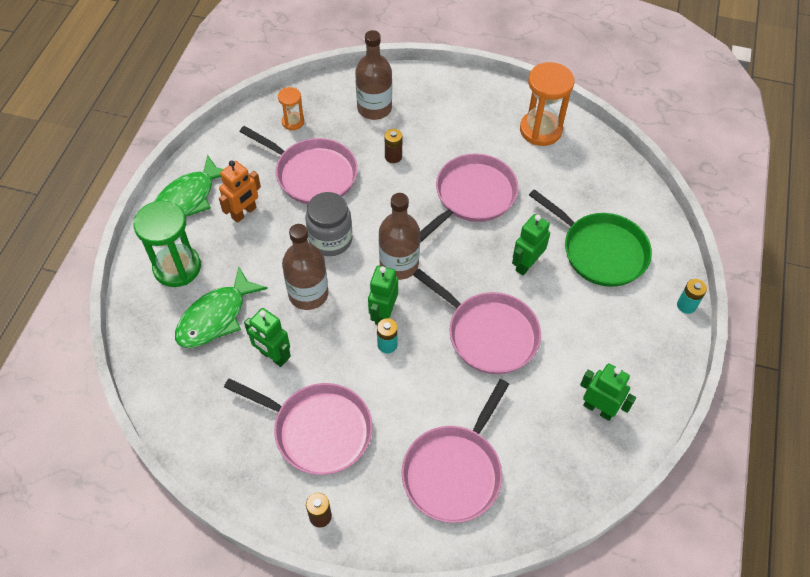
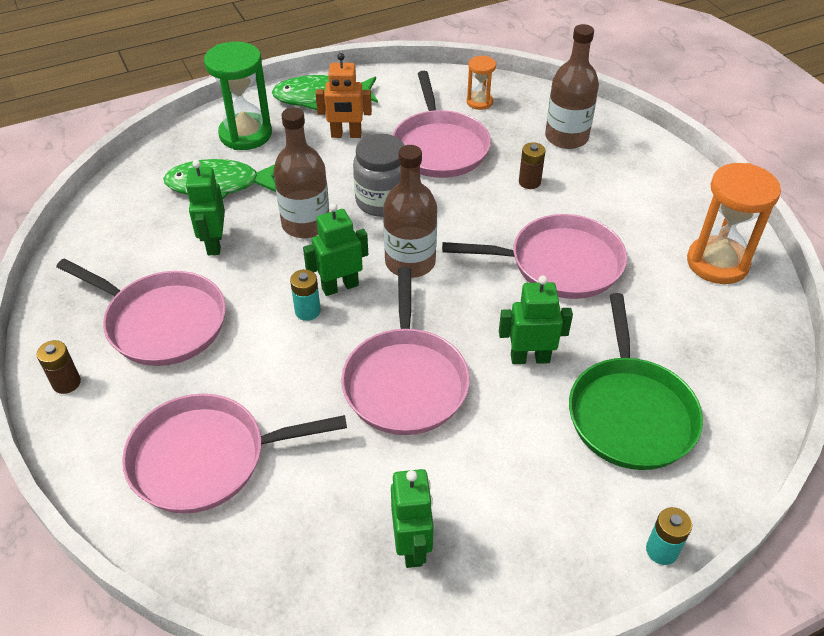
camera: 50 degrees right, 10 degrees down
(318, 430) = (162, 322): pink pan -> pink pan turned 45 degrees counterclockwise

